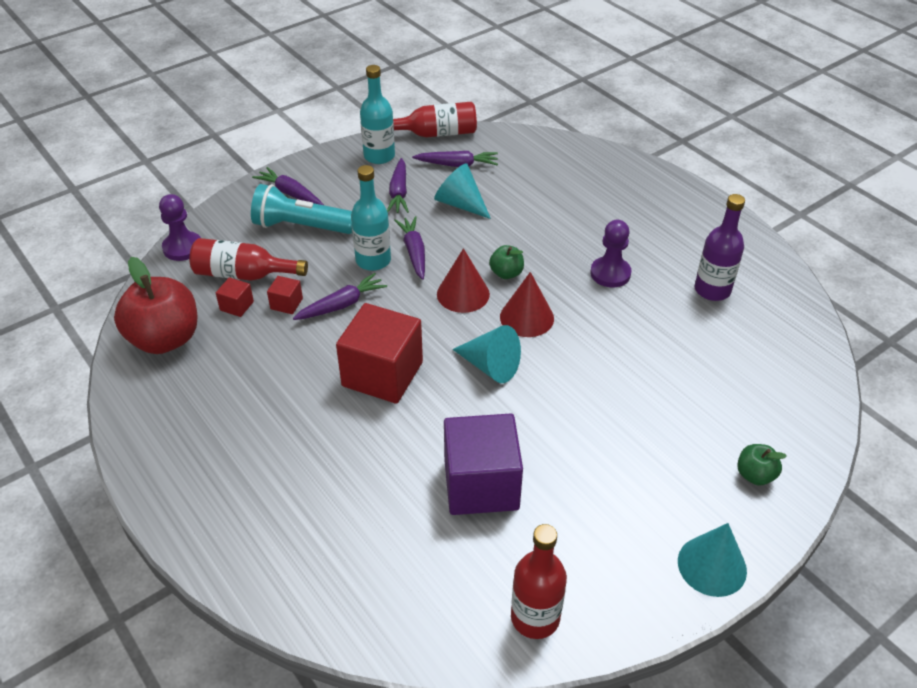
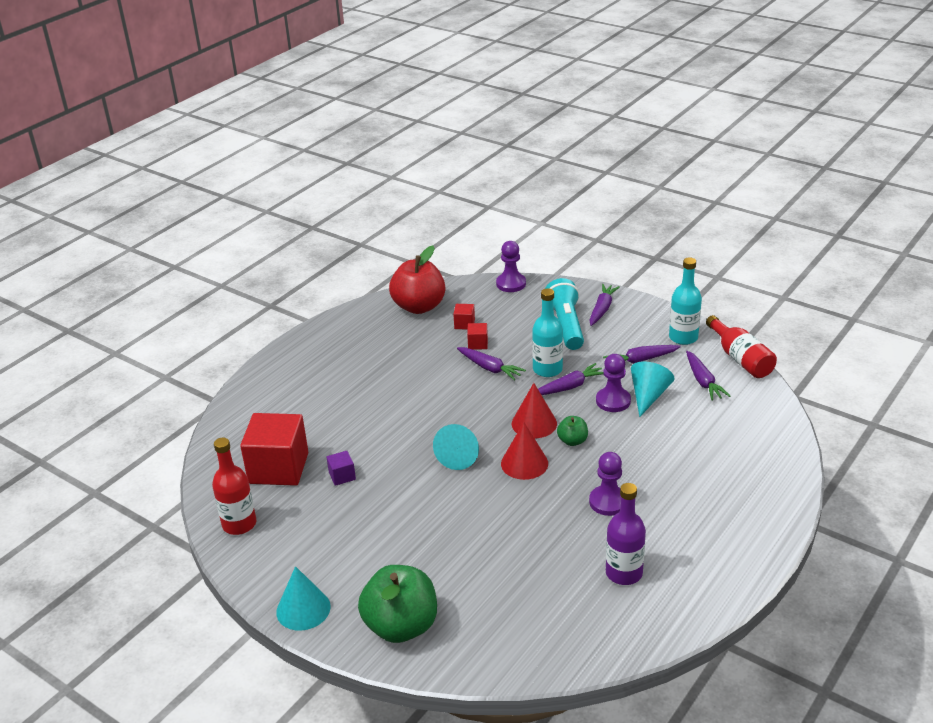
camera: 75 degrees right, 10 degrees down
(243, 274) = (498, 317): red bottle -> none
(382, 374) = (428, 405): red cube -> red cube (278, 468)
(455, 229) = (613, 401): none -> purple pawn
(481, 484) = (342, 476): purple cube -> purple cube, size x0.43
(755, 475) = (401, 626): green apple -> green apple, size x2.11

